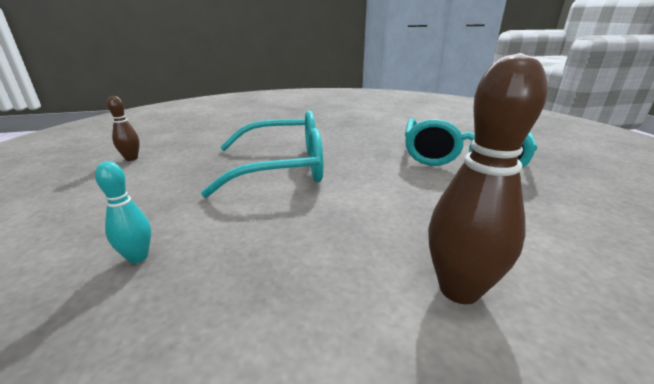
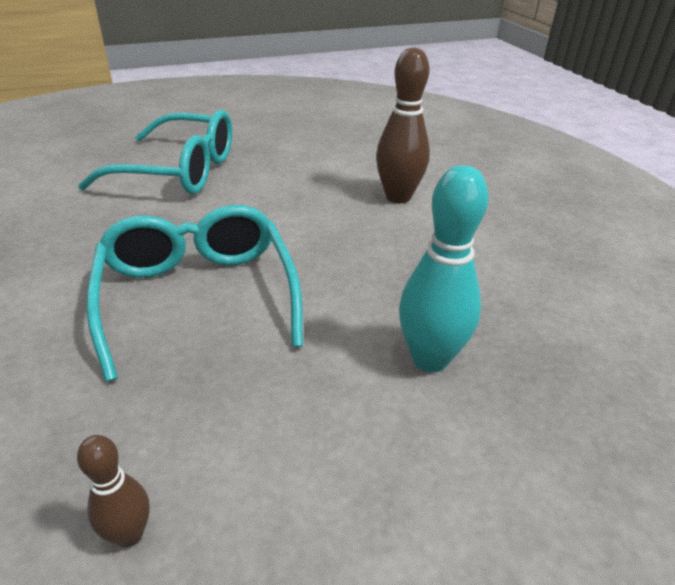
camera: 100 degrees left, 10 degrees up
(138, 257) = (430, 359): turquoise bowling pin -> turquoise bowling pin, size x1.88

